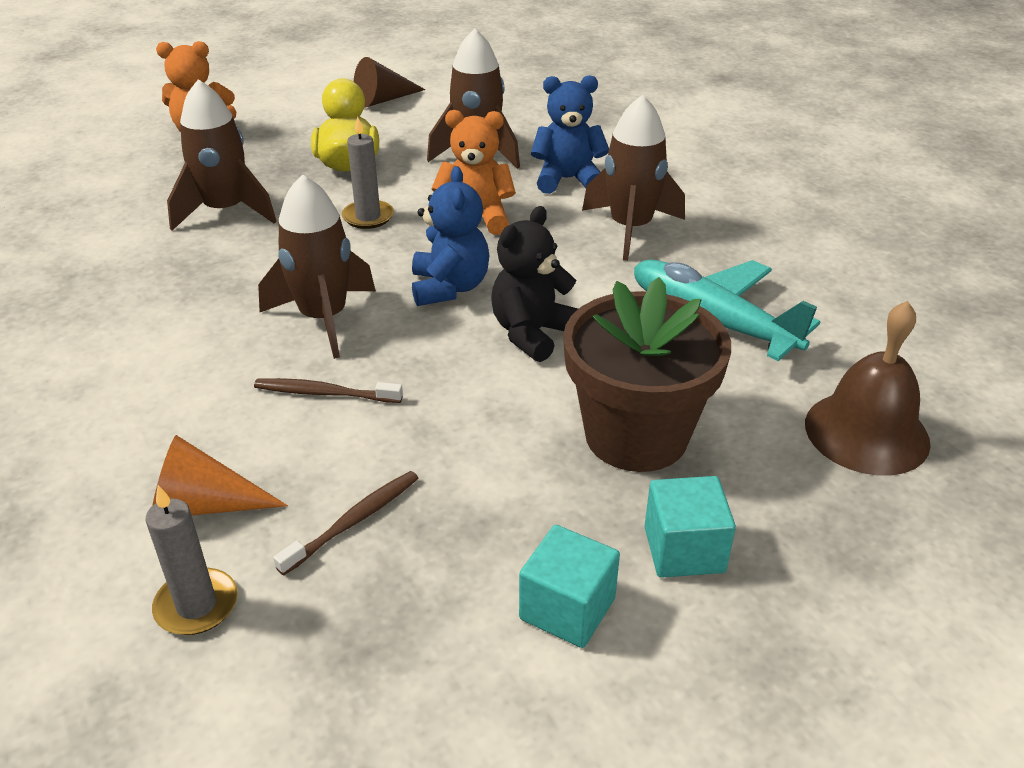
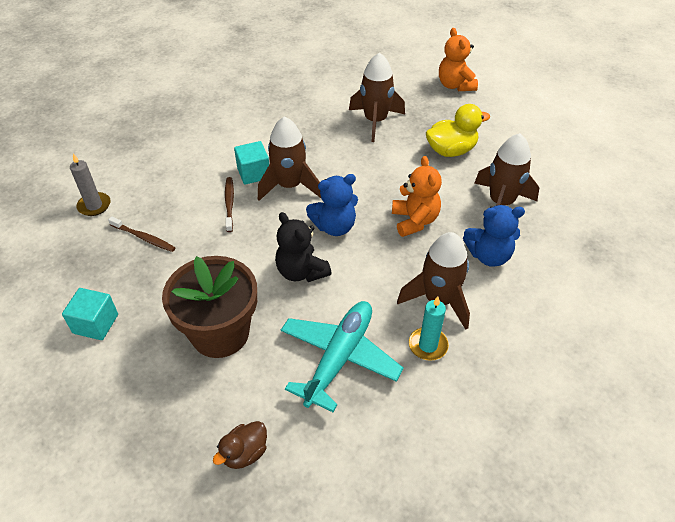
camera: 75 degrees right, 10 degrees up
(205, 505) = (149, 190): orange cone -> none
(368, 217) = (394, 175): grey candle -> none
(383, 100) = (546, 142): brown cone -> none
(532, 333) = (301, 271): black teddy bear -> black teddy bear turned 150 degrees counterclockwise
(568, 179) = (488, 255): blue teddy bear -> blue teddy bear turned 105 degrees clockwise
(684, 550) = (136, 365): turquoise cube -> turquoise cube (253, 173)
(704, 250) = (428, 345): none -> turquoise candle
(866, 432) = (245, 453): brown bell -> brown duck

